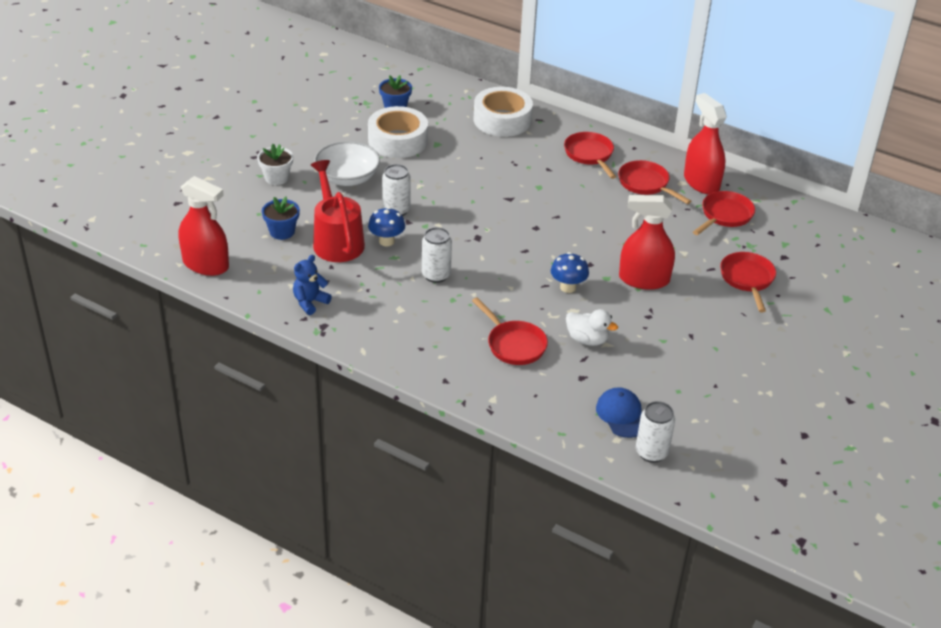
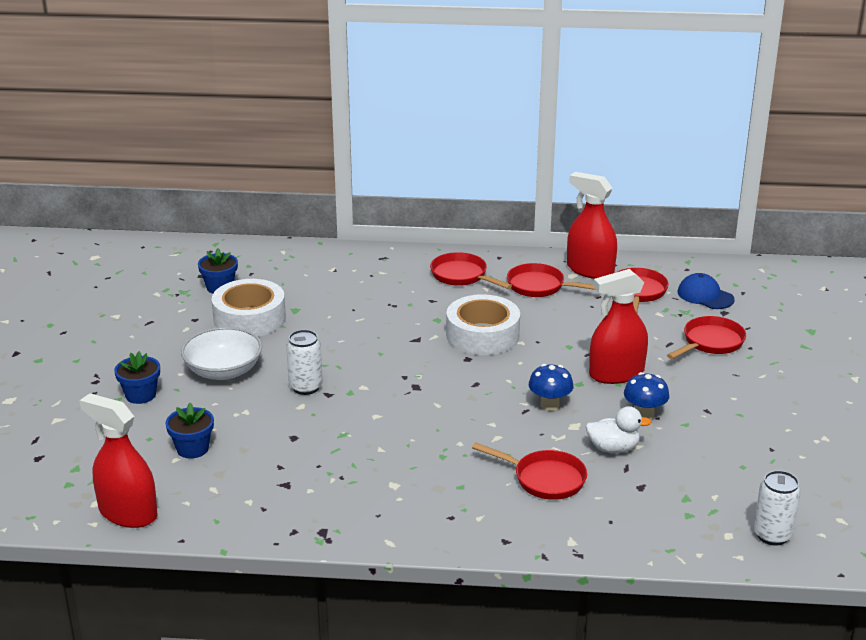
camera: 25 degrees left, 10 degrees down
(206, 264) = (128, 513): red spray bottle -> red spray bottle turned 150 degrees counterclockwise
(276, 178) = (140, 395): white flower pot -> blue flower pot
(310, 302) = (287, 512): blue teddy bear -> none
(336, 240) = (263, 437): red watering can -> none
(386, 241) = (321, 421): blue mushroom -> blue mushroom (644, 414)
(436, 275) = (404, 438): white can -> none
(502, 120) = (345, 268): white tape -> white tape (482, 335)
(622, 415) = (711, 509): blue cap -> blue cap (705, 296)
(747, 279) = (710, 342): red pan -> red pan turned 75 degrees clockwise

